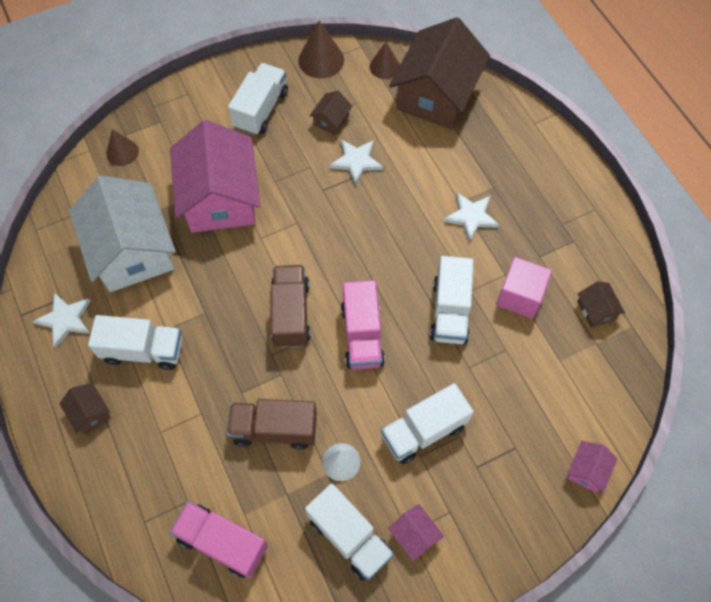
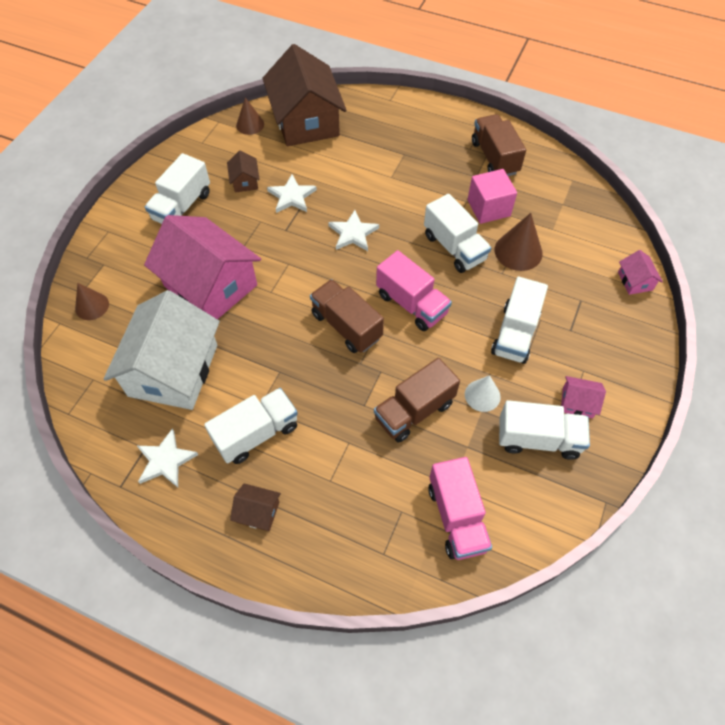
camera: 40 degrees left, 5 degrees down
(132, 250) = (173, 370): white house -> white house turned 75 degrees clockwise
(222, 542) = (456, 517): pink truck -> pink truck turned 90 degrees counterclockwise
(261, 110) = (182, 206): white truck -> white truck turned 135 degrees counterclockwise
(321, 60) = (196, 147): brown cone -> brown cone (518, 251)
(471, 217) = (408, 181): white star -> white star (353, 233)
(577, 249) = (494, 157): none -> brown truck
(596, 310) = (542, 185): brown house -> none

